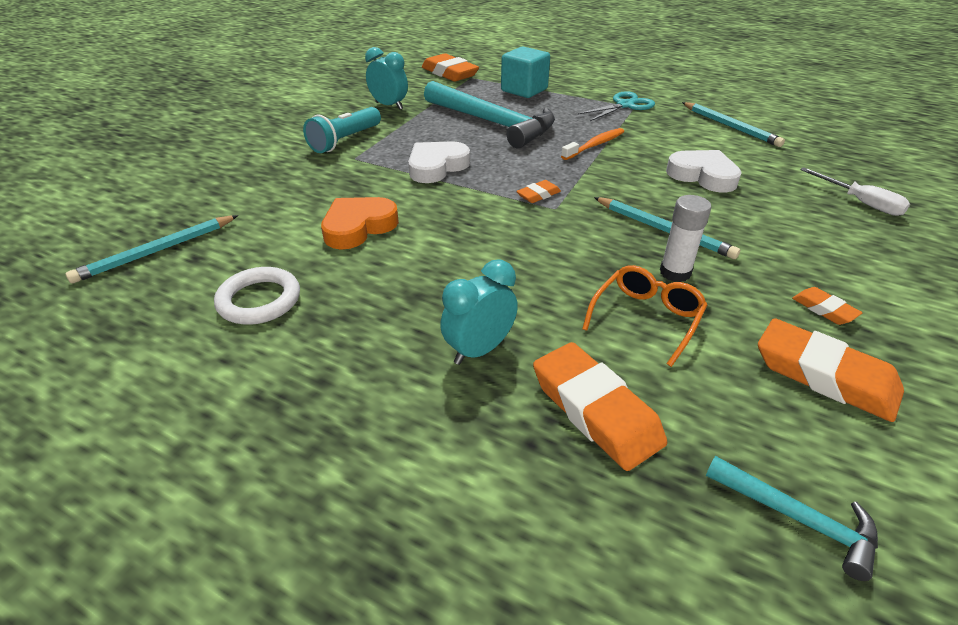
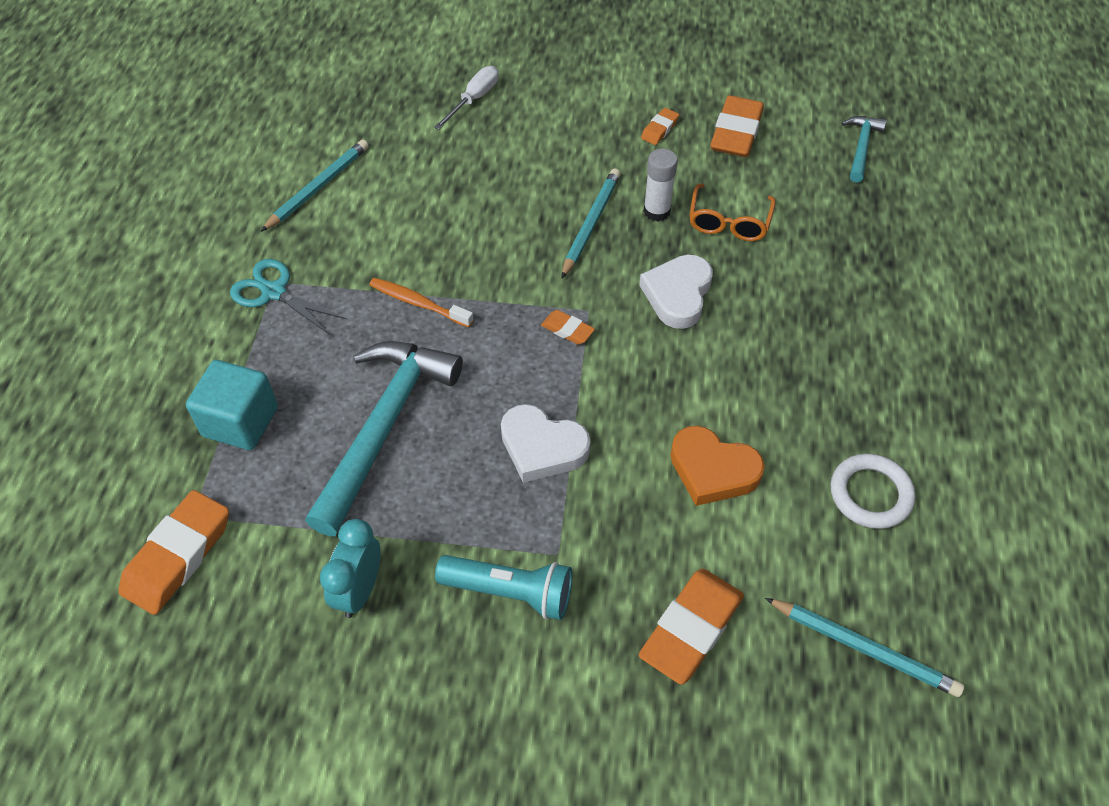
camera: 110 degrees left, 15 degrees up
(479, 350) = (827, 312): turquoise clock -> none
(595, 410) = (842, 237): orange eraser -> orange eraser (691, 629)
(646, 318) = (729, 222): orange glasses -> orange glasses turned 90 degrees counterclockwise
(703, 176) = (463, 204): white heart -> white heart (678, 295)

